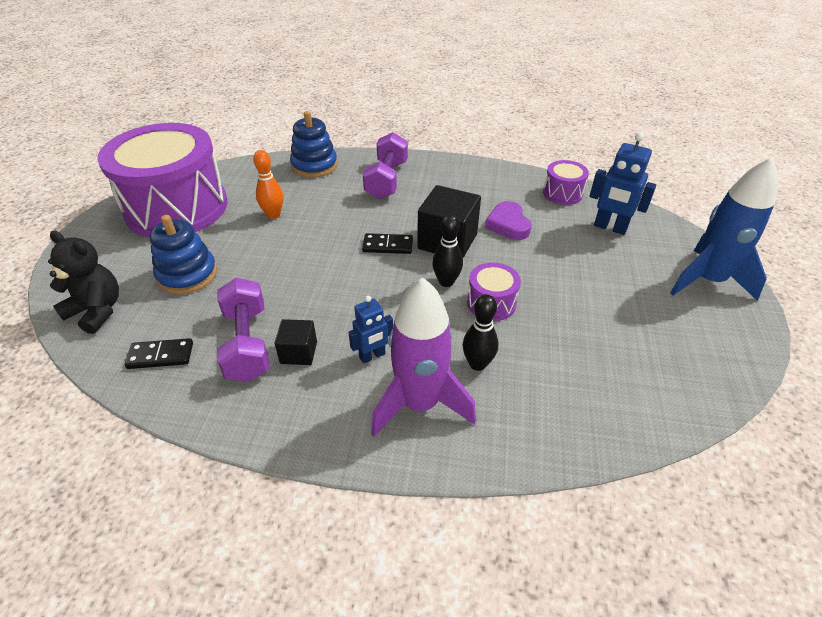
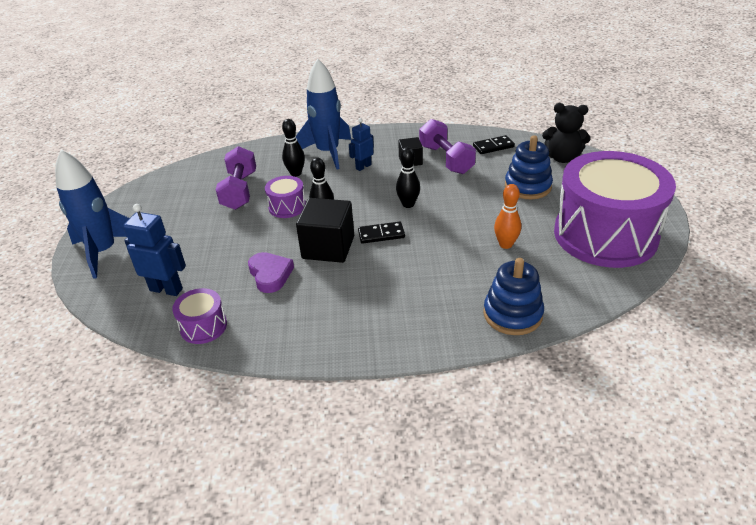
camera: 170 degrees right, 5 degrees down
(341, 277) = (408, 204): none -> black bowling pin
(386, 180) = (413, 308): purple dumbbell -> purple dumbbell (240, 191)
(420, 404) = (328, 153): purple rocket -> blue rocket

